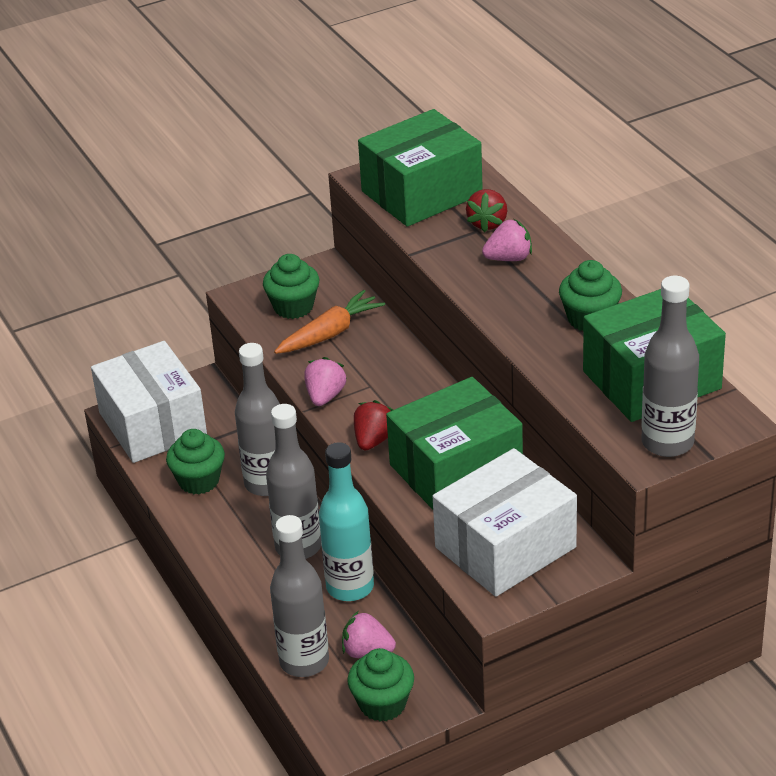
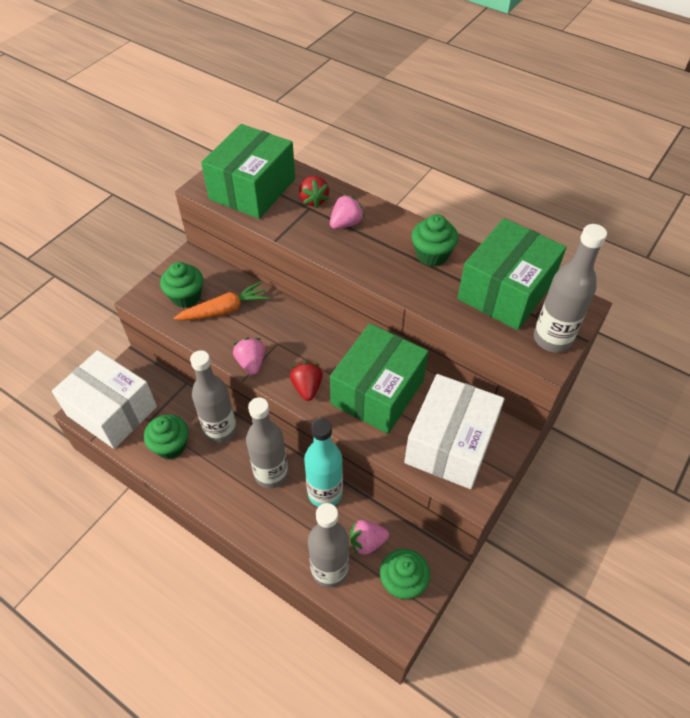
camera: 30 degrees left, 15 degrees up
(330, 333) = (224, 310): orange carrot -> orange carrot turned 45 degrees clockwise

